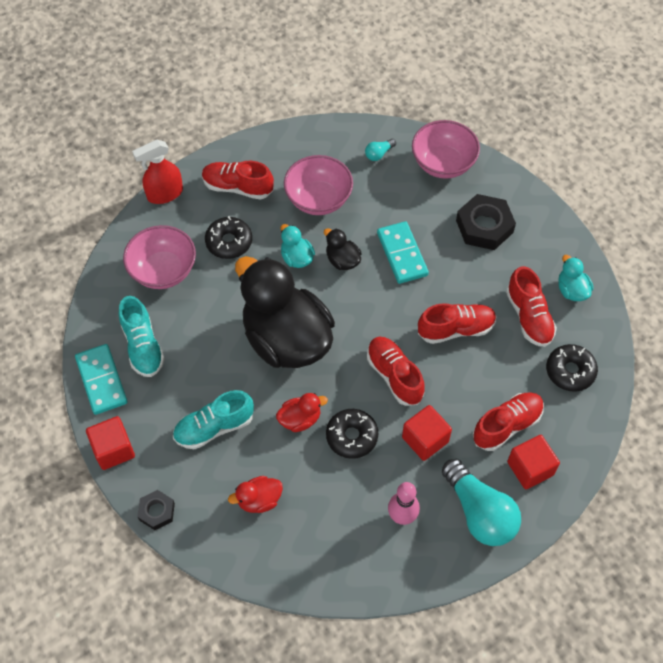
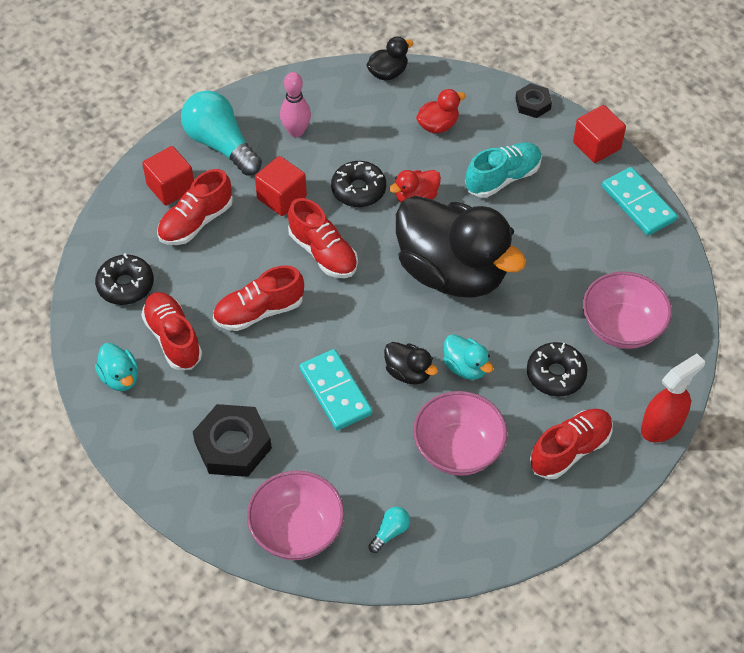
camera: 170 degrees right, 5 degrees down
(143, 346) = (609, 243): turquoise shoe -> none
(238, 187) = (570, 450): red shoe -> red shoe turned 45 degrees counterclockwise
(294, 579) = (388, 73): none -> black duck

